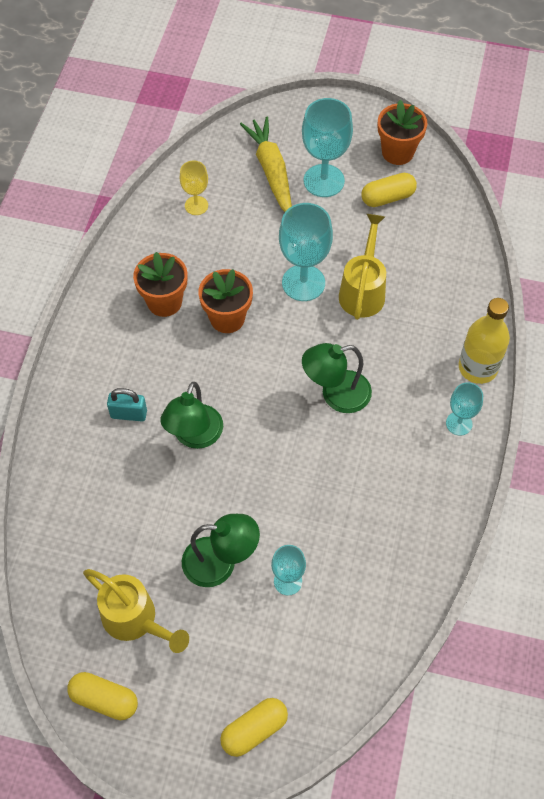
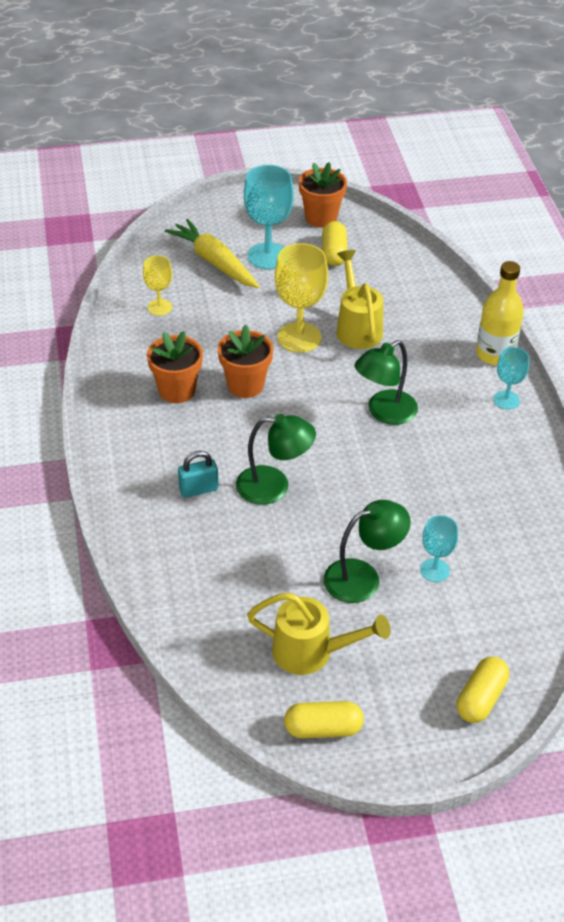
camera: 25 degrees left, 15 degrees down
(194, 436) = (274, 486): green lamp -> green lamp turned 75 degrees counterclockwise
(303, 283) = (299, 337): turquoise goblet -> yellow goblet
(387, 197) = (334, 253): yellow capsule -> yellow capsule turned 45 degrees counterclockwise

